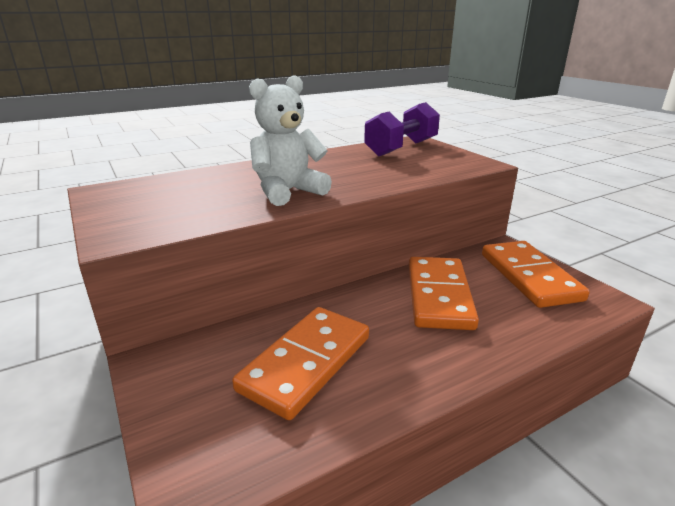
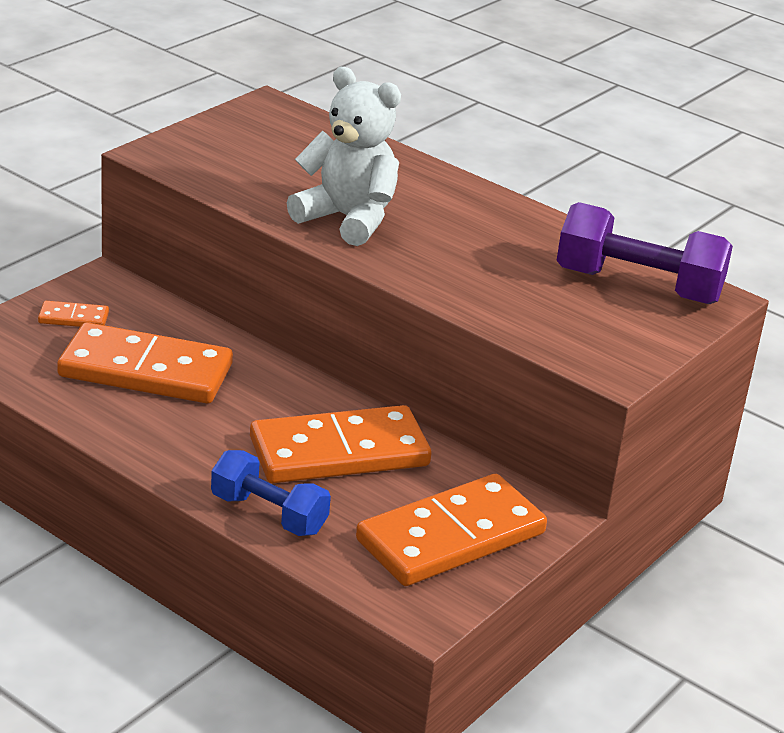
camera: 65 degrees right, 5 degrees up
(196, 392) = (73, 318): none -> orange domino
(512, 338) = (269, 514): none -> blue dumbbell

